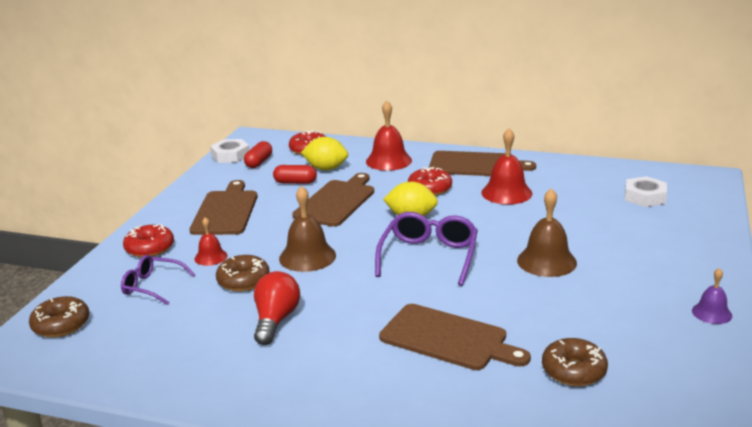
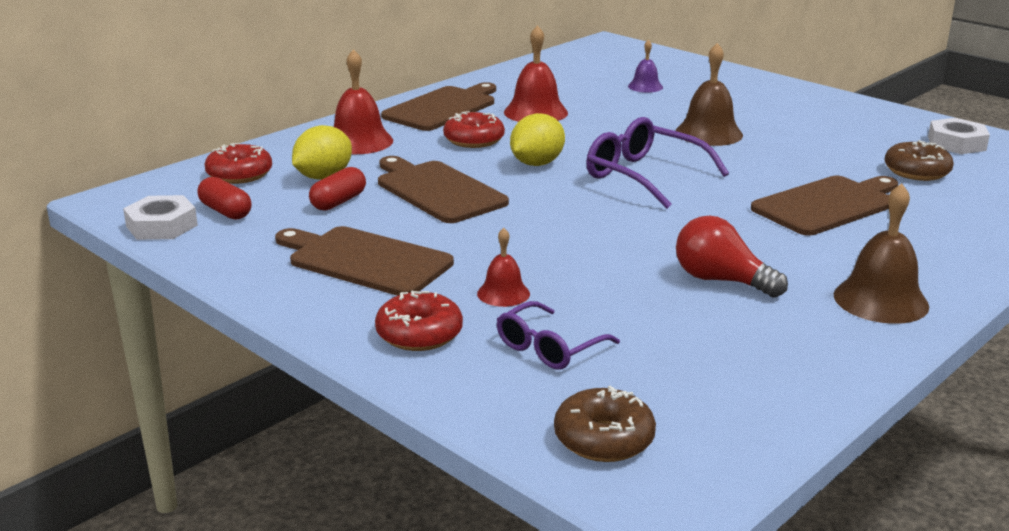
camera: 65 degrees left, 0 degrees up
(243, 281) = (599, 283): brown donut -> none
(307, 256) = (573, 234): brown bell -> brown bell (880, 300)
(645, 197) = (619, 70): white nut -> white nut (956, 143)
(711, 313) = (853, 106): purple bell -> purple bell (645, 86)

